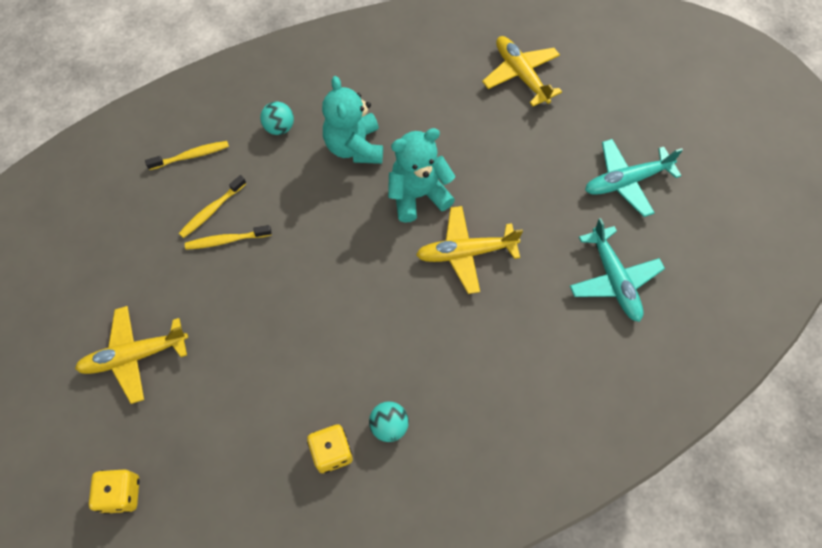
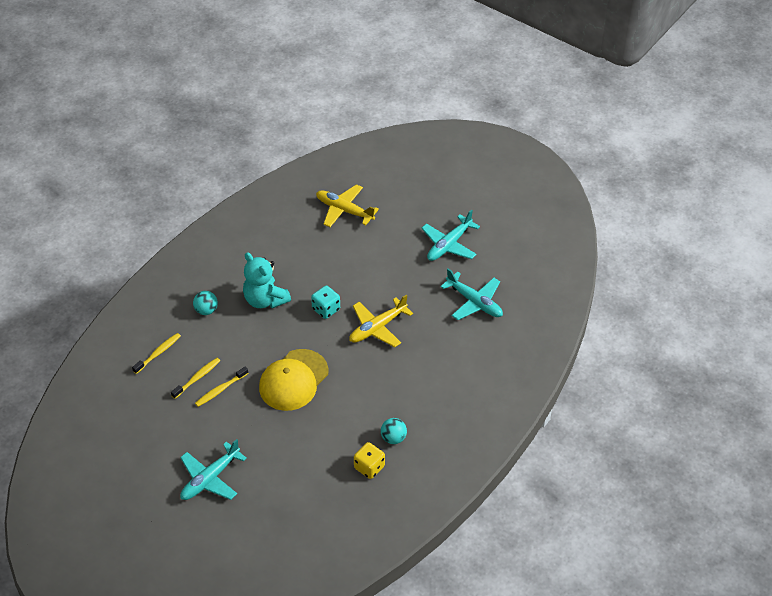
camera: 30 degrees left, 15 degrees down
(121, 494) = (258, 549): yellow dice -> none
(134, 356) = (210, 478): yellow plane -> turquoise plane
(212, 210) = (197, 378): yellow toothbrush -> yellow toothbrush turned 150 degrees counterclockwise
(318, 273) = (293, 380): none -> yellow cap
(418, 195) = (326, 309): turquoise teddy bear -> turquoise dice

